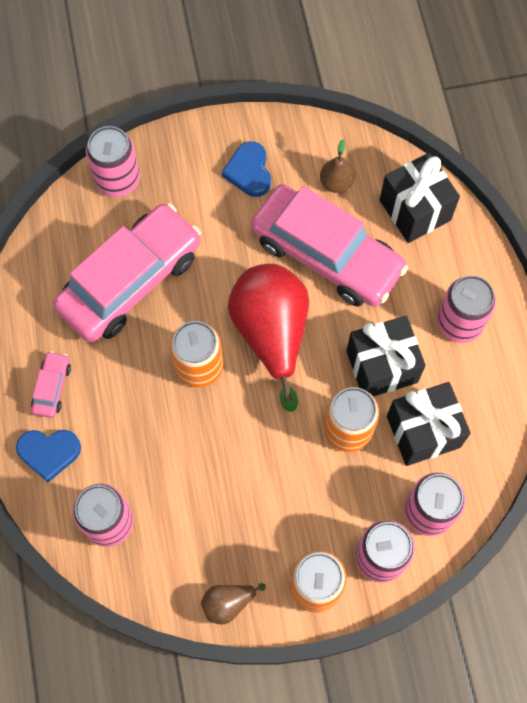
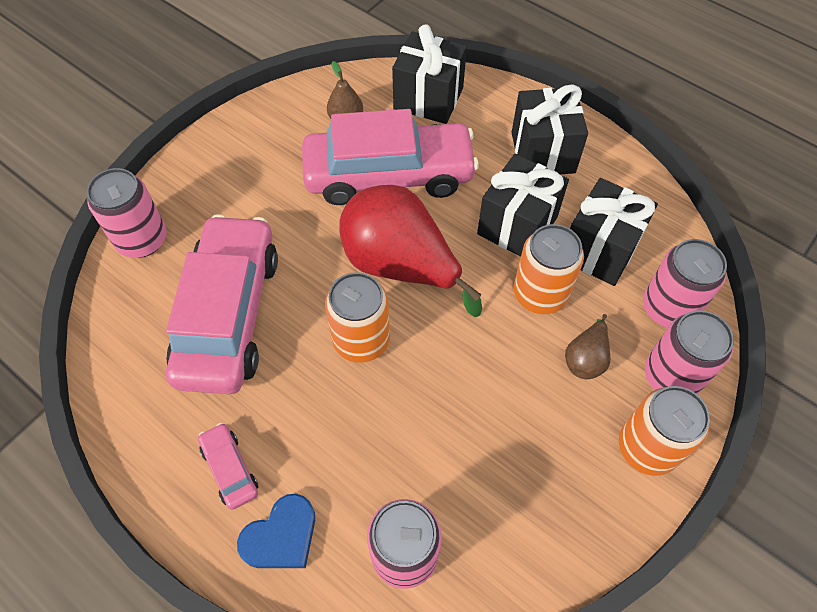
camera: 40 degrees left, 10 degrees down
(228, 603) = (589, 532): brown pear -> brown pear (585, 358)
(249, 171) = (263, 157): blue heart -> none
(459, 323) = (543, 152): pink can -> black gift

